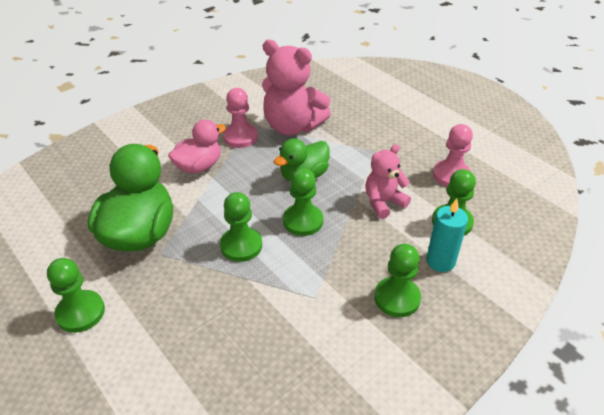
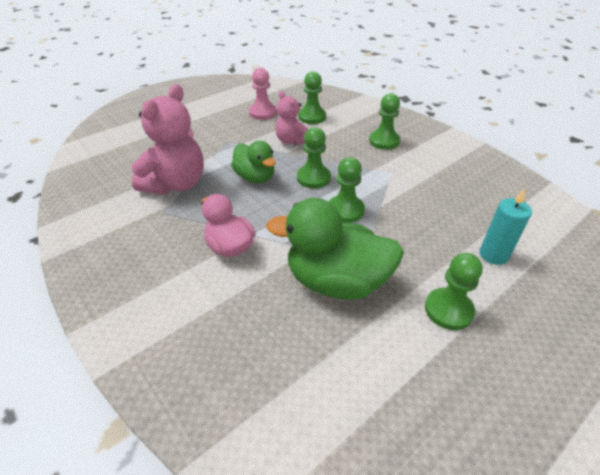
camera: 90 degrees left, 0 degrees up
(240, 137) = (184, 219): pink pawn -> none
(440, 261) = (349, 124): turquoise candle -> turquoise candle (493, 255)

